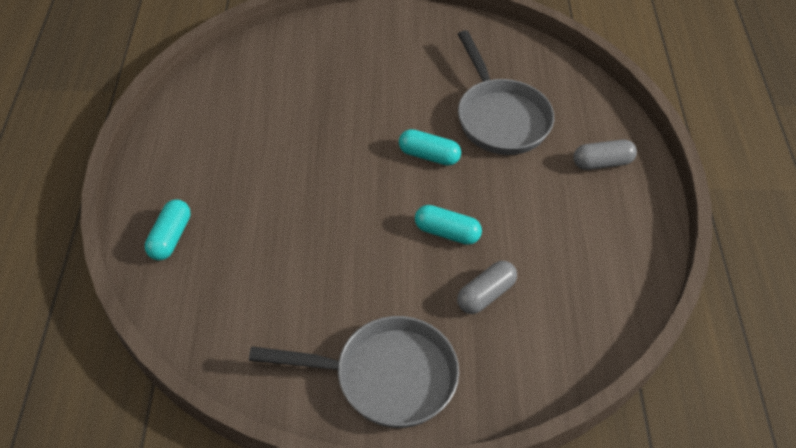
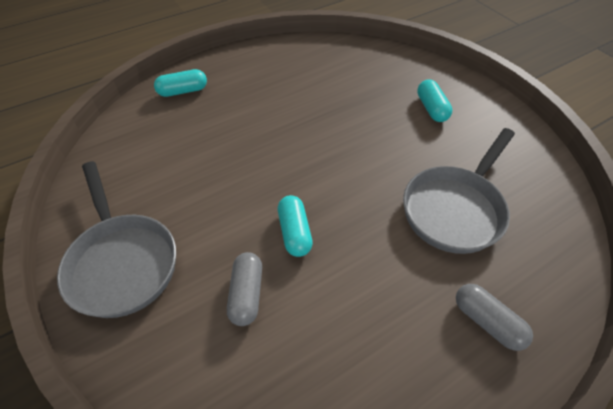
camera: 60 degrees right, 0 degrees up
(429, 155) = (365, 181): turquoise capsule -> turquoise capsule (431, 108)
(485, 294) = (246, 294): grey capsule -> grey capsule turned 75 degrees clockwise

